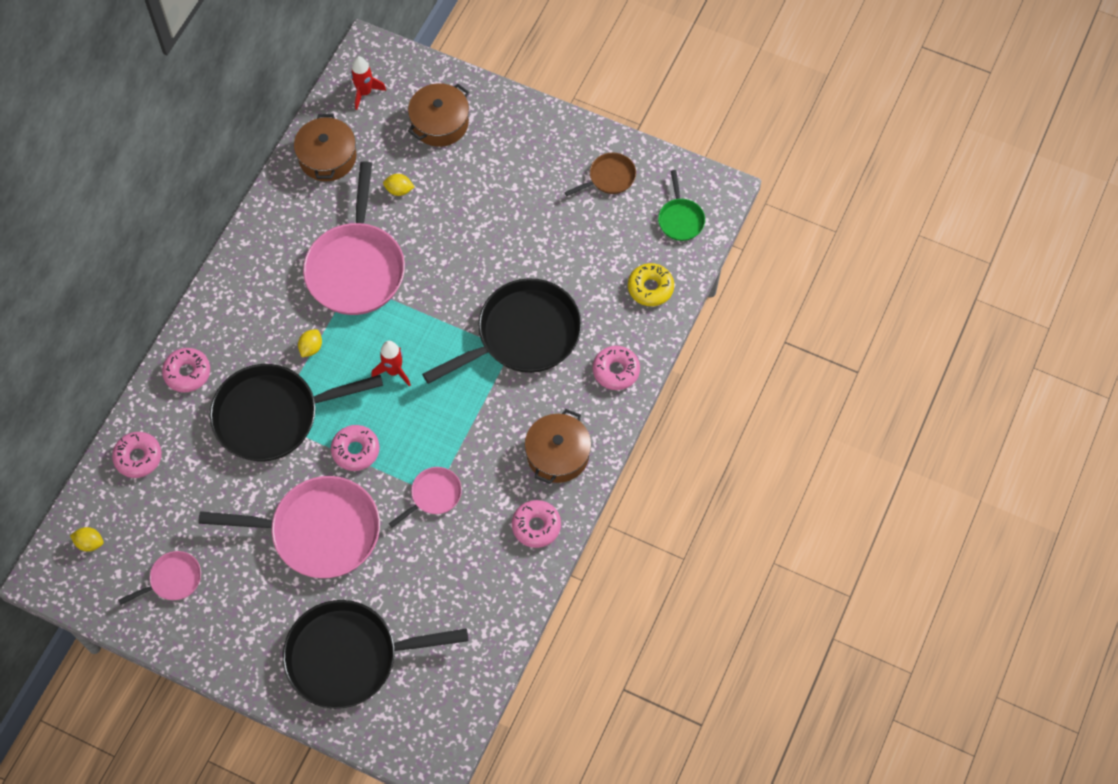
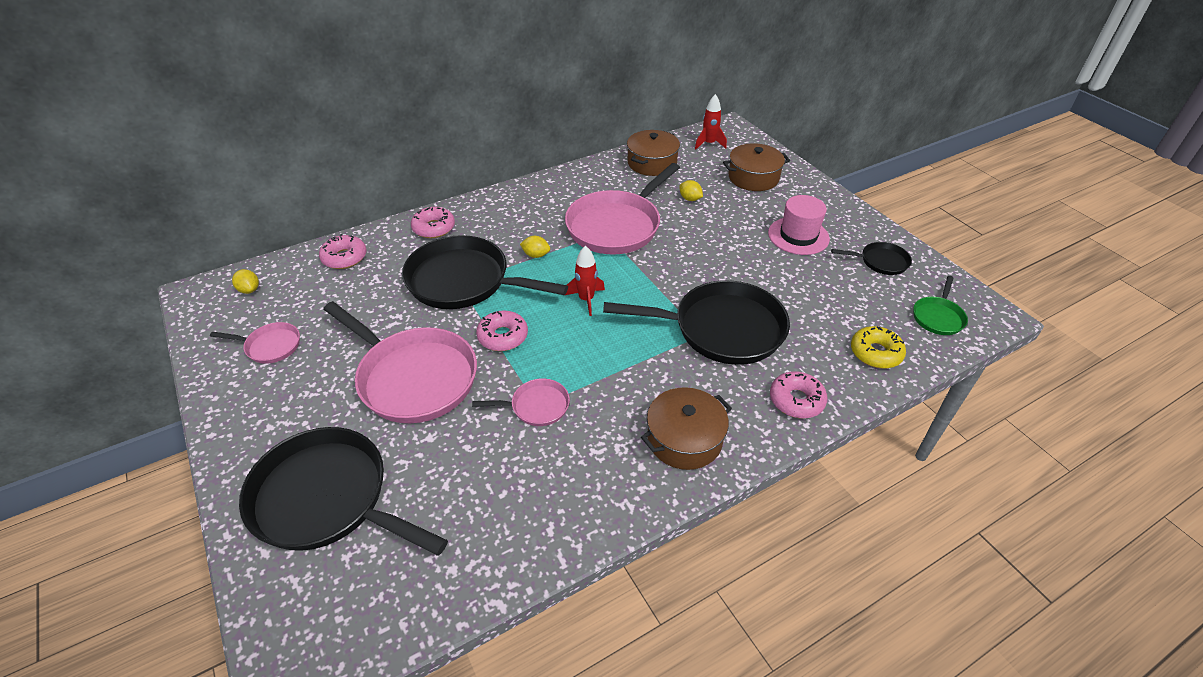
camera: 35 degrees right, 20 degrees down
(311, 348) = (536, 255): yellow lemon -> yellow lemon turned 45 degrees clockwise
(525, 184) = (798, 236): none -> pink hat
(536, 526) = (612, 492): pink donut -> none
(609, 178) = (880, 261): brown pan -> black pan

